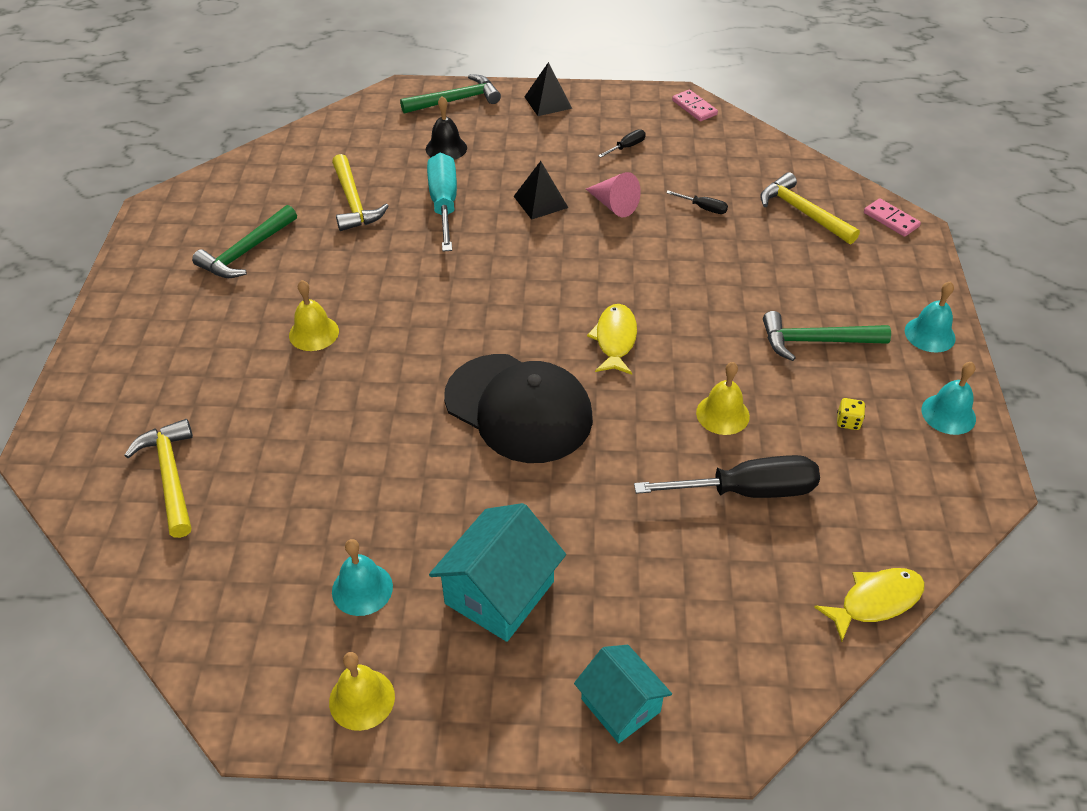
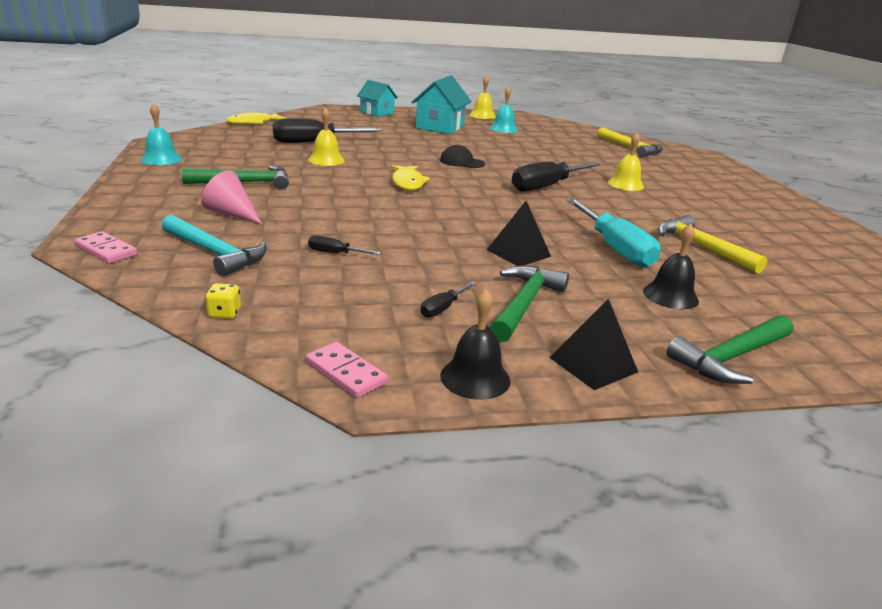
camera: 165 degrees right, 20 degrees down
(246, 251) = (738, 217): green hammer -> green hammer (524, 304)
(432, 328) = (546, 186): none -> black screwdriver
(518, 408) = (462, 162): black cap -> black cap, size x0.44
(614, 205) = (438, 252): pink cone -> pink cone (232, 214)
(622, 100) = (475, 378): none -> black bell
(803, 212) = (215, 253): yellow hammer -> turquoise hammer
(848, 422) = (238, 157): yellow dice -> yellow dice (224, 313)
(929, 334) = (140, 186): turquoise bell -> none

